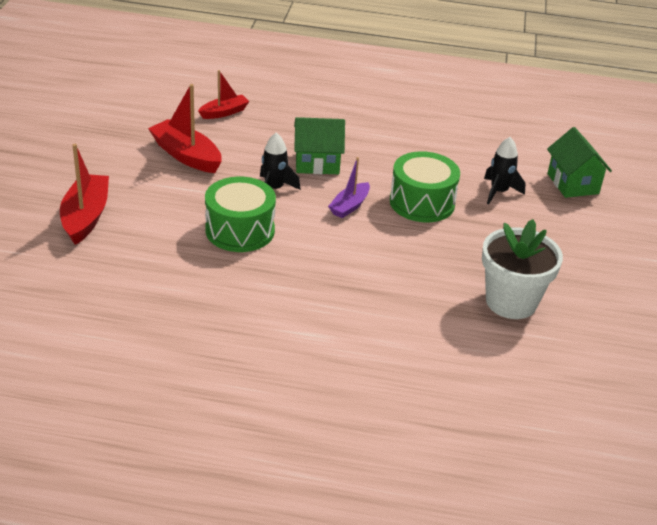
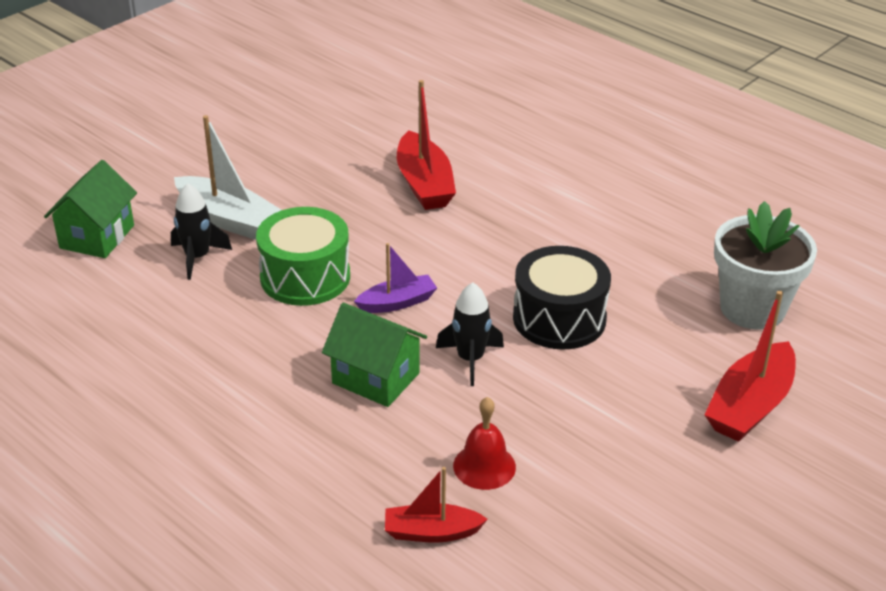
camera: 145 degrees left, 0 degrees up
(186, 155) = (553, 461): red boat -> red boat (424, 184)
(221, 143) = (484, 466): none -> red bell
(240, 230) = (559, 318): green drum -> black drum
(511, 302) = (345, 157): white flower pot -> white flower pot (752, 308)
(518, 222) = (227, 219): none -> white boat

